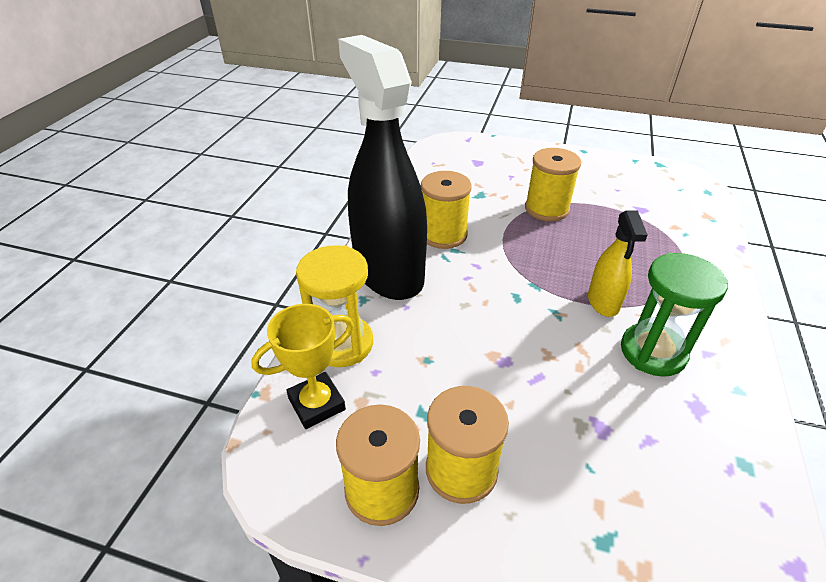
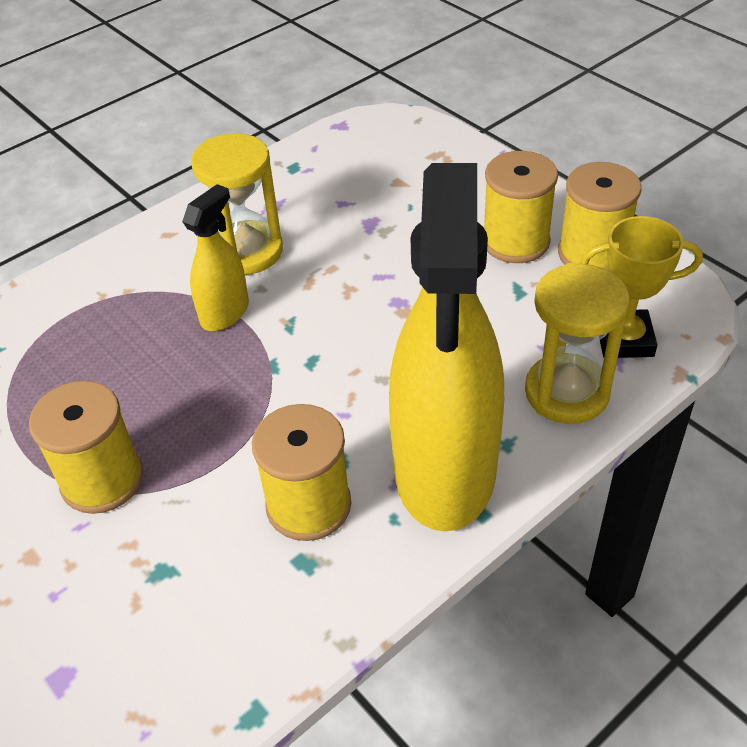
camera: 145 degrees left, 5 degrees up
(388, 272) = (445, 471): black spray bottle -> yellow spray bottle
(653, 352) = (247, 251): green hourglass -> yellow hourglass

